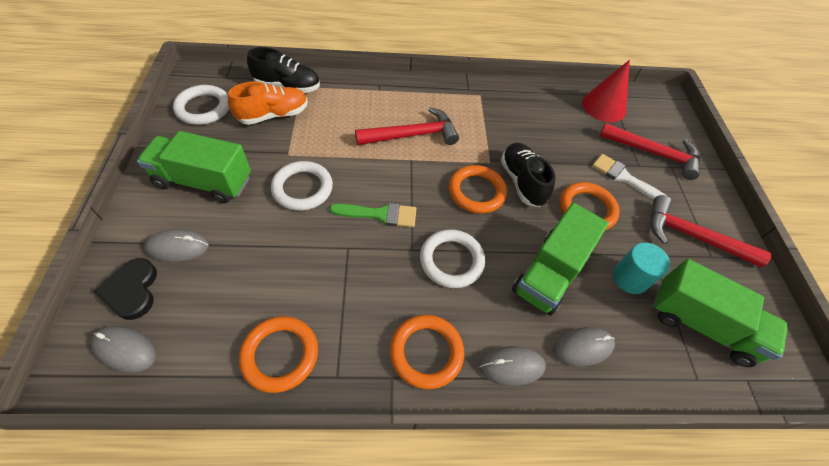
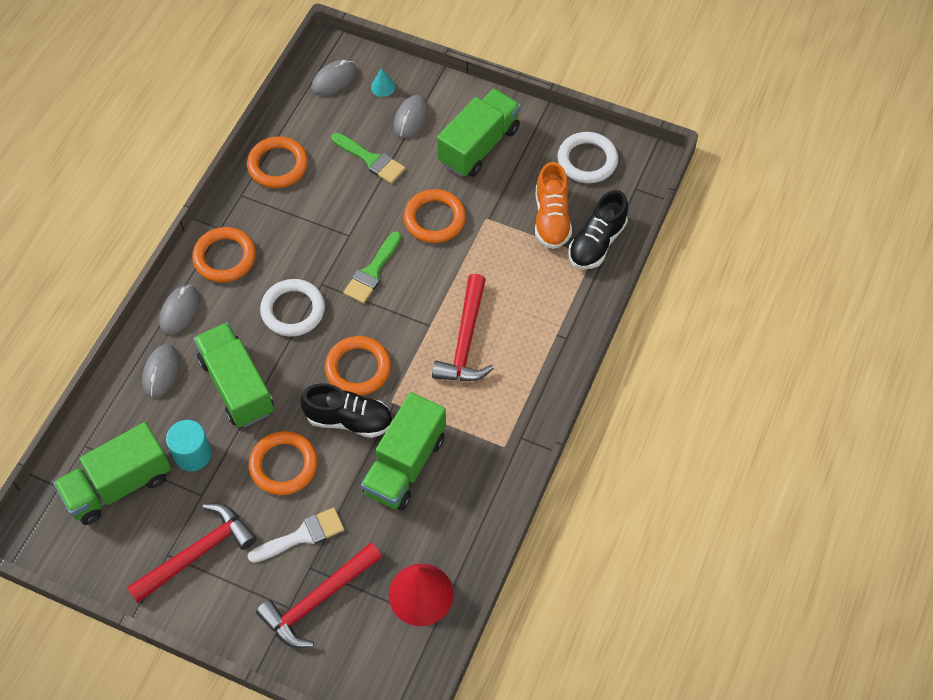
camera: 120 degrees right, 5 degrees up
(132, 290) = (383, 87): black heart -> turquoise cone
(245, 263) = (371, 160): none -> green brush
(302, 188) = (434, 219): white ring -> orange ring
(530, 139) = (405, 464): none -> green truck

